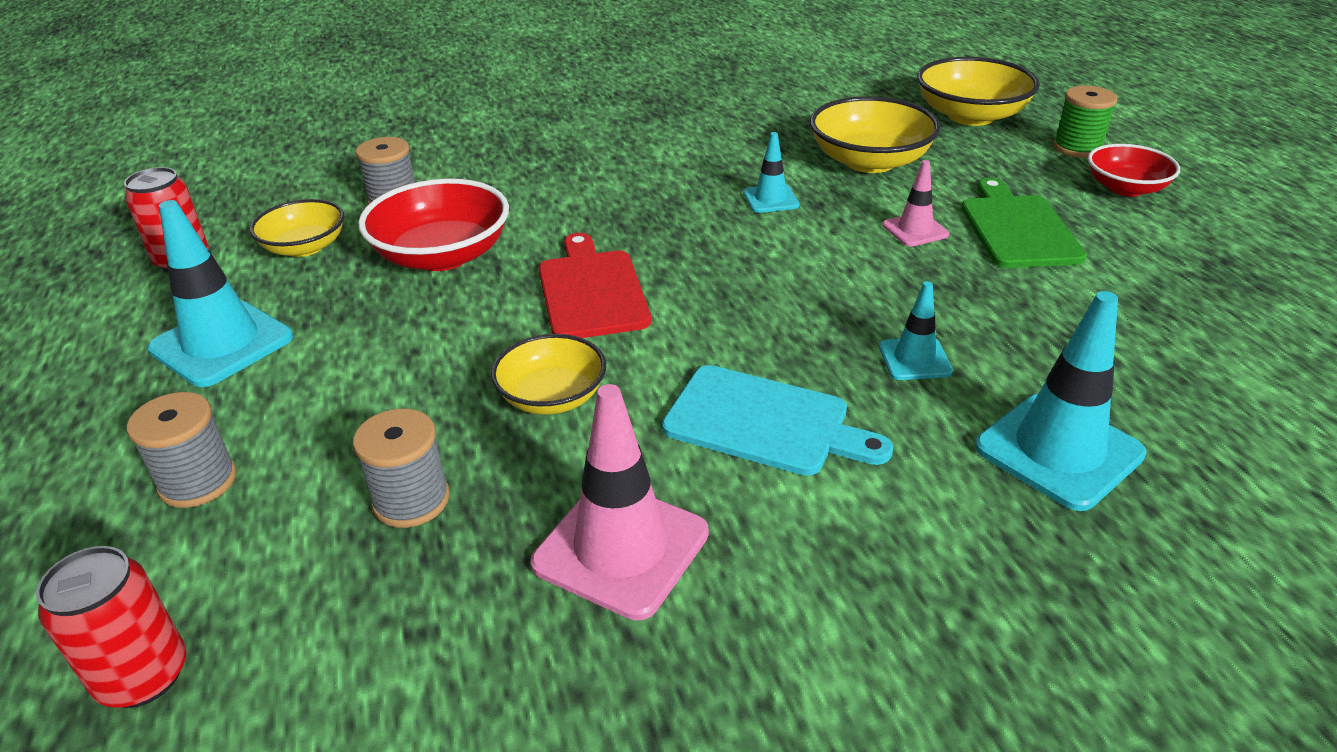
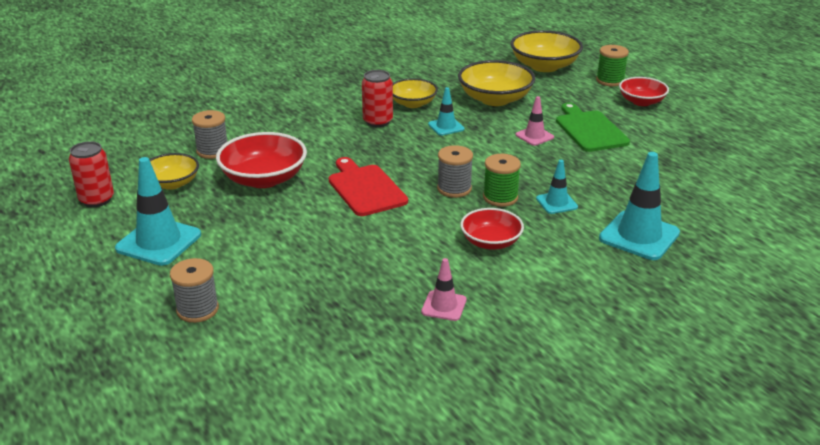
camera: 15 degrees left, 5 degrees down
(143, 676) = (232, 392): red can -> red can (377, 121)
(411, 500) = (323, 301): grey spool -> grey spool (454, 189)
(552, 397) = (372, 244): yellow bowl -> yellow bowl (413, 103)
(621, 548) = (444, 306): pink traffic cone -> pink traffic cone, size x0.55
(764, 422) = (491, 242): turquoise cutting board -> red bowl
(814, 336) = (500, 197): none -> green spool

